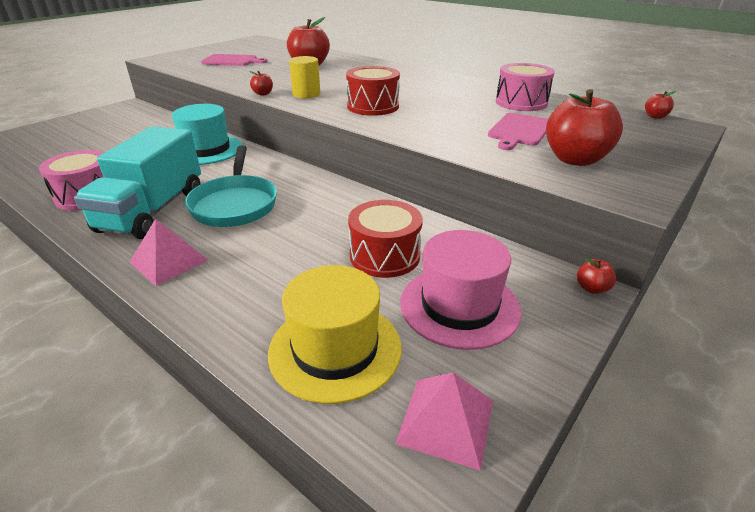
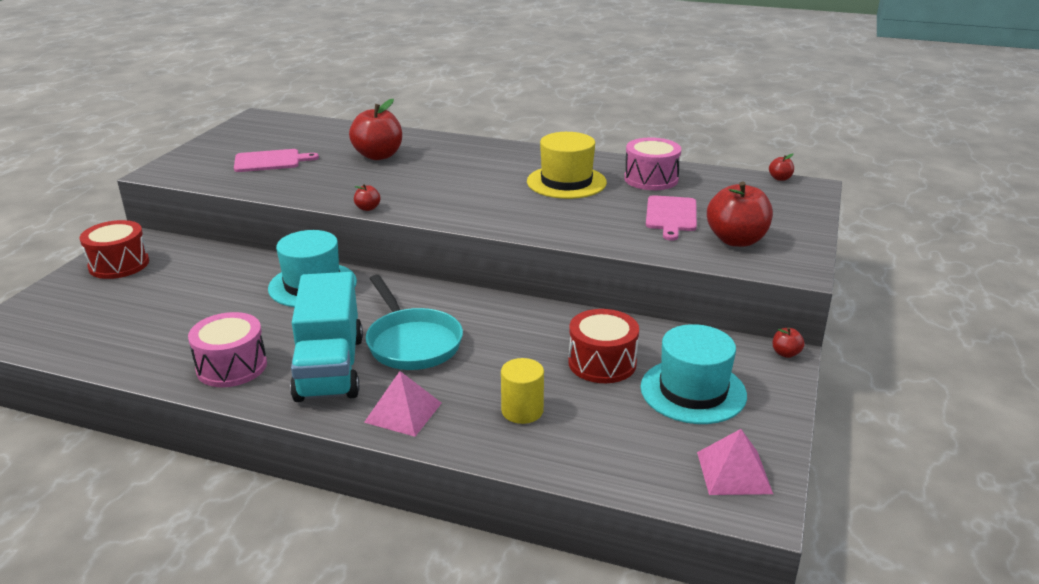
camera: 20 degrees left, 5 degrees down
(306, 94) = (418, 201): yellow cylinder -> yellow cylinder (522, 411)
(335, 349) = (619, 447): yellow hat -> yellow hat (566, 182)
(373, 106) = (507, 207): red drum -> red drum (119, 264)
(459, 306) = (693, 391): pink hat -> turquoise hat

